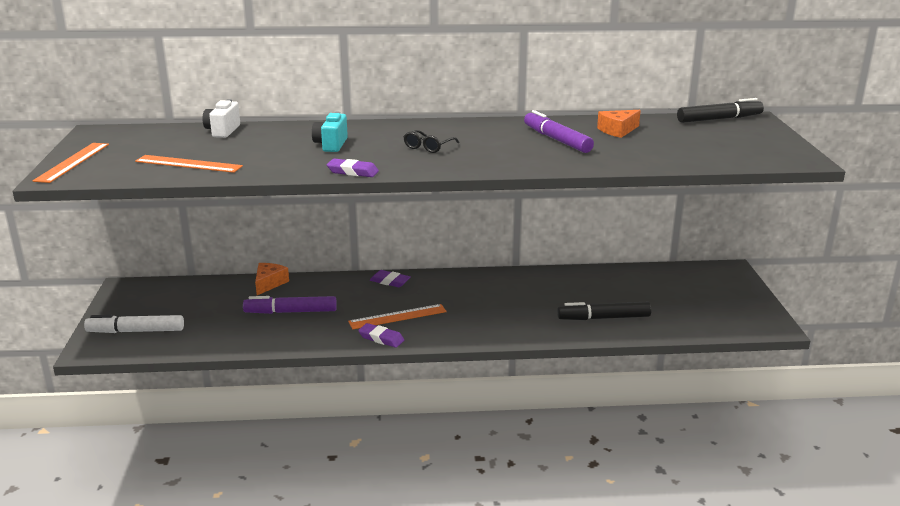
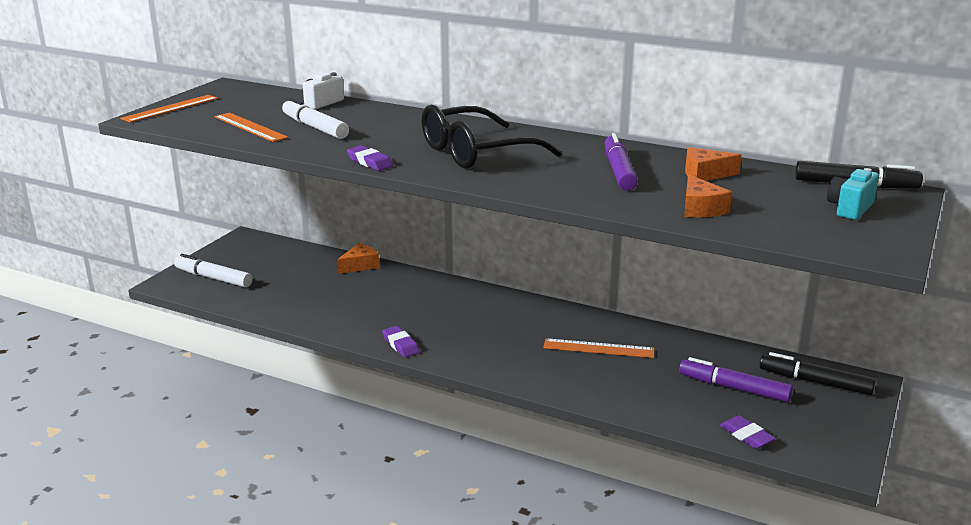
camera: 30 degrees right, 0 degrees up
(253, 153) = (315, 127): none -> white marker
(291, 312) = (350, 297): purple marker -> purple marker (734, 388)
(331, 145) = (391, 133): turquoise camera -> turquoise camera (849, 209)
(390, 281) = (468, 293): purple eraser -> purple eraser (746, 436)
(397, 316) = (438, 328): orange ruler -> orange ruler (598, 348)
(428, 147) = (476, 152): black glasses -> black glasses, size x2.34
(604, 318) = (646, 392): black marker -> black marker (815, 382)
(652, 155) = (700, 208): none -> orange cheese

